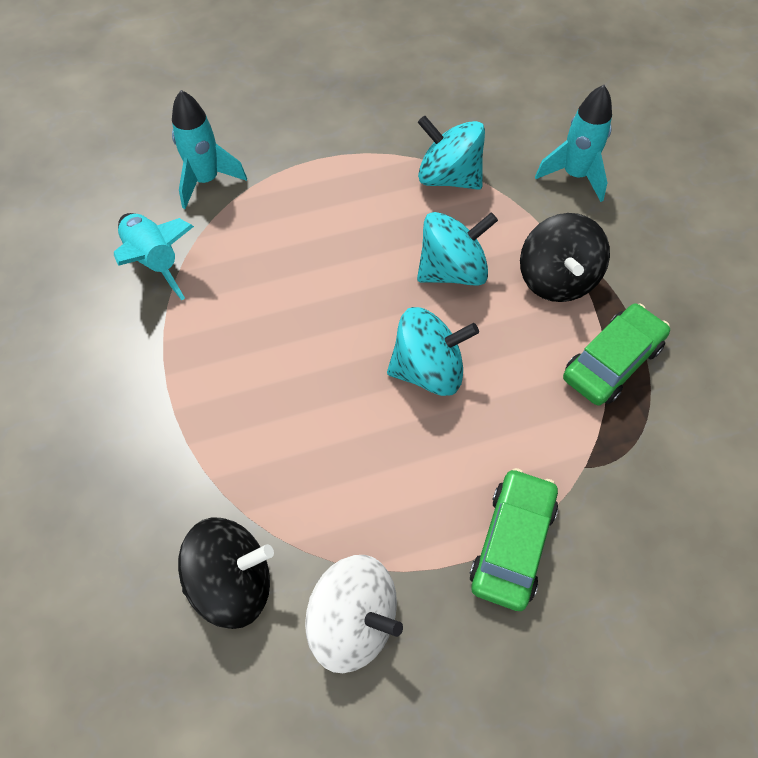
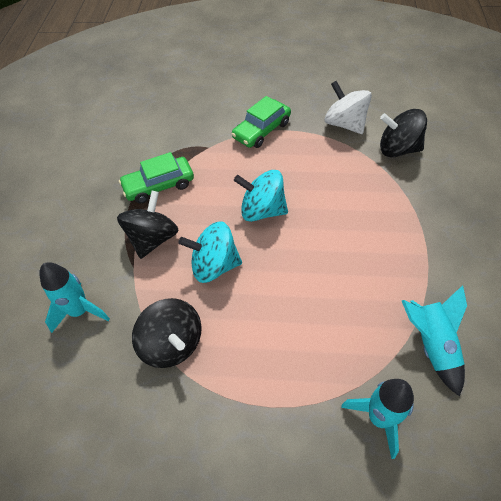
camera: 155 degrees left, 5 degrees down
(448, 177) = (172, 344): turquoise spinning top -> black spinning top

